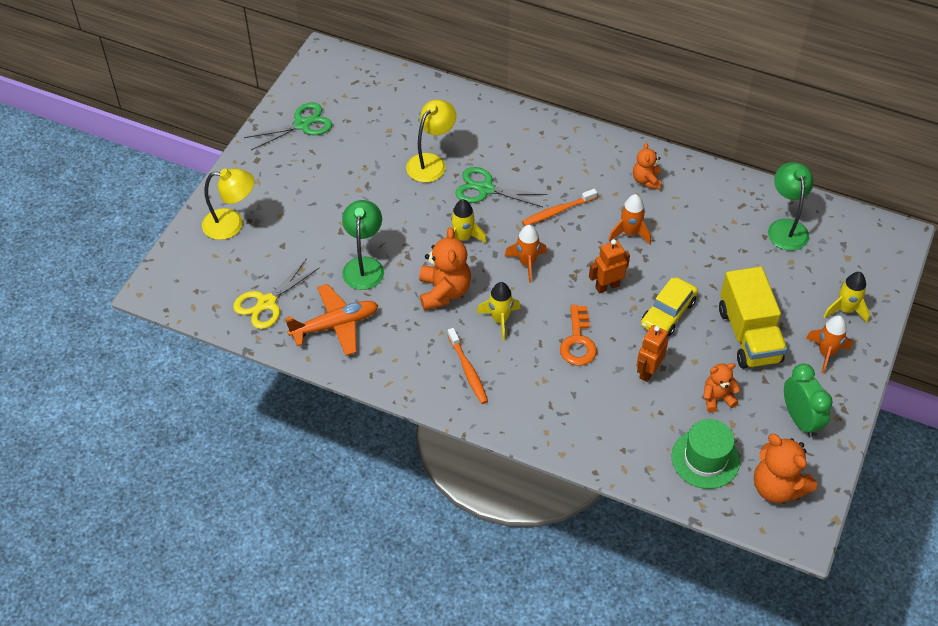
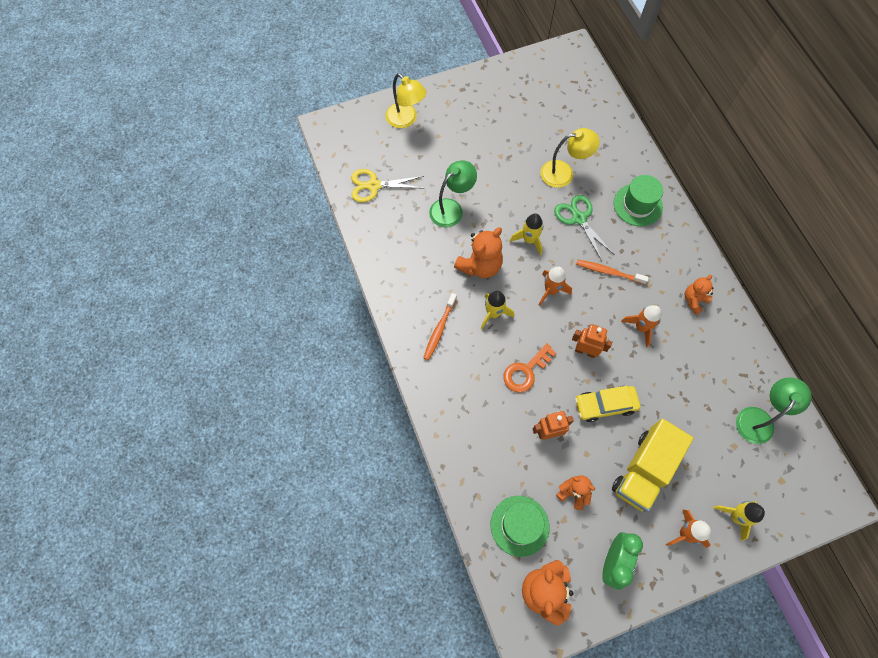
camera: 45 degrees right, 15 degrees up
(302, 124) = (512, 86): green scissors -> none
(335, 325) = (396, 232): orange plane -> none
(522, 142) = (637, 205): none -> green hat

